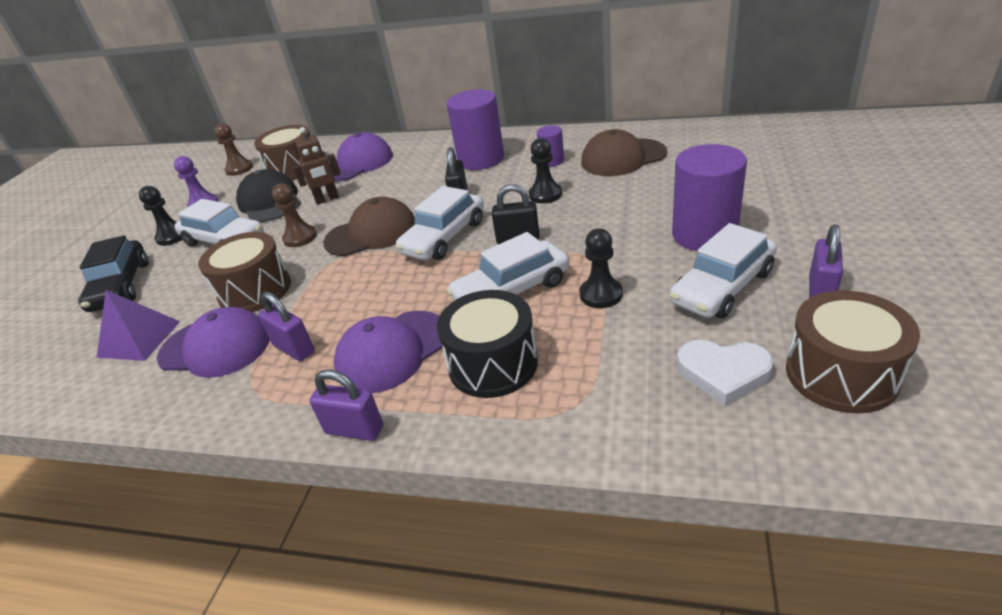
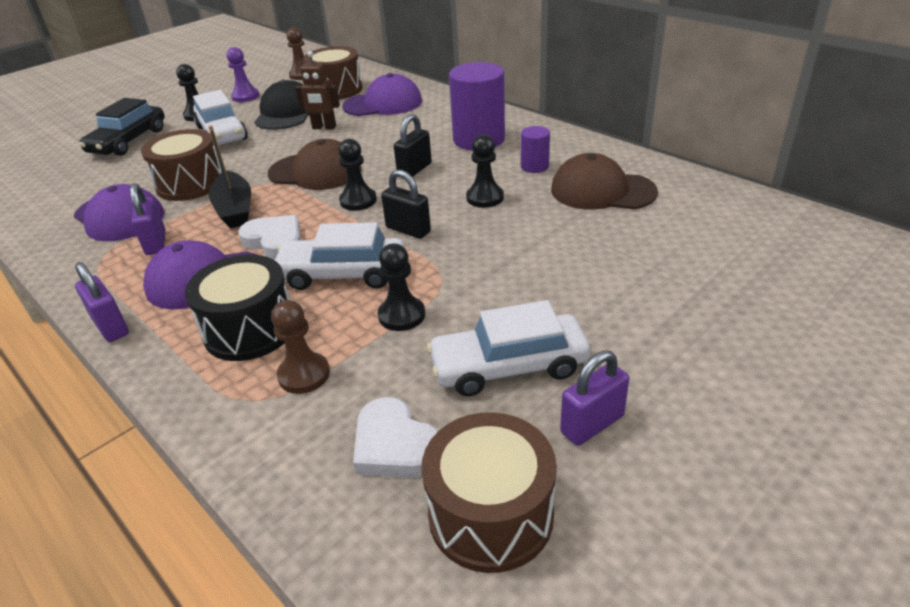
camera: 30 degrees right, 0 degrees up
(139, 339) = (91, 187): purple pyramid -> none
(300, 237) = (267, 153): brown pawn -> brown pawn (304, 375)
(336, 290) = (235, 209): none -> black boat
(413, 295) = (275, 241): none -> white heart
(444, 237) = (358, 201): white car -> black pawn
(704, 234) = (566, 306): purple cylinder -> none

